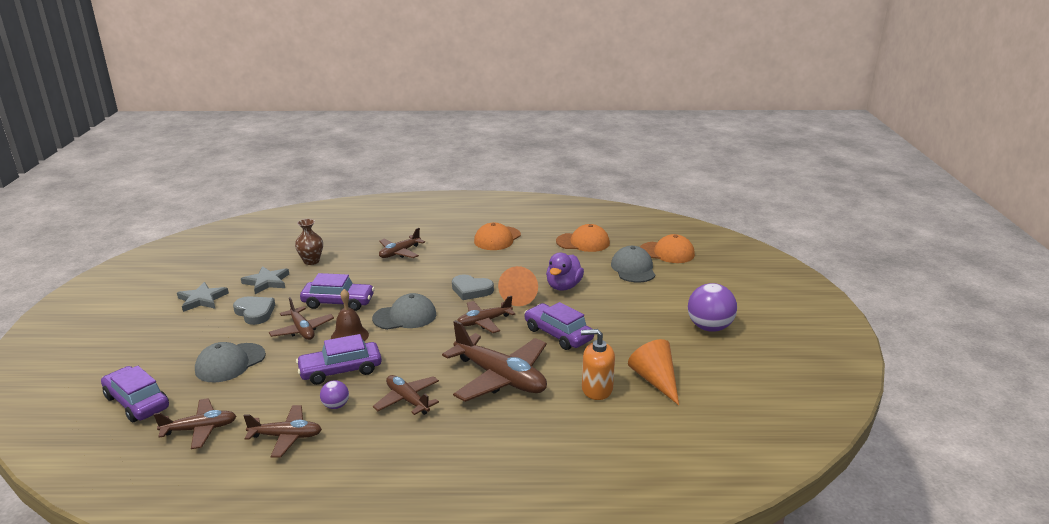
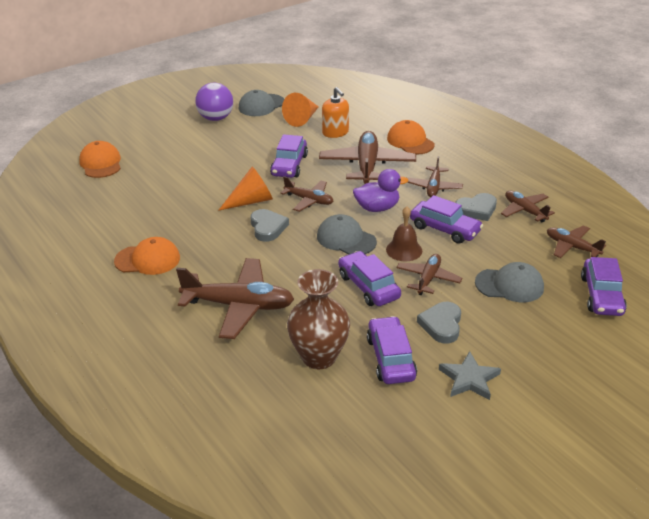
camera: 125 degrees left, 10 degrees up
(267, 282) = (391, 358): grey star -> purple car
(311, 261) = (319, 357): brown vase -> brown vase, size x1.69
(336, 406) = (476, 209): purple ball -> grey heart
(399, 253) = (239, 306): brown plane -> brown plane, size x1.76
(563, 286) = (214, 188): purple duck -> purple duck (377, 208)
(583, 242) = (114, 209): orange cap -> orange cap (410, 141)
(633, 268) = (148, 169): grey cap -> grey cap (261, 105)

